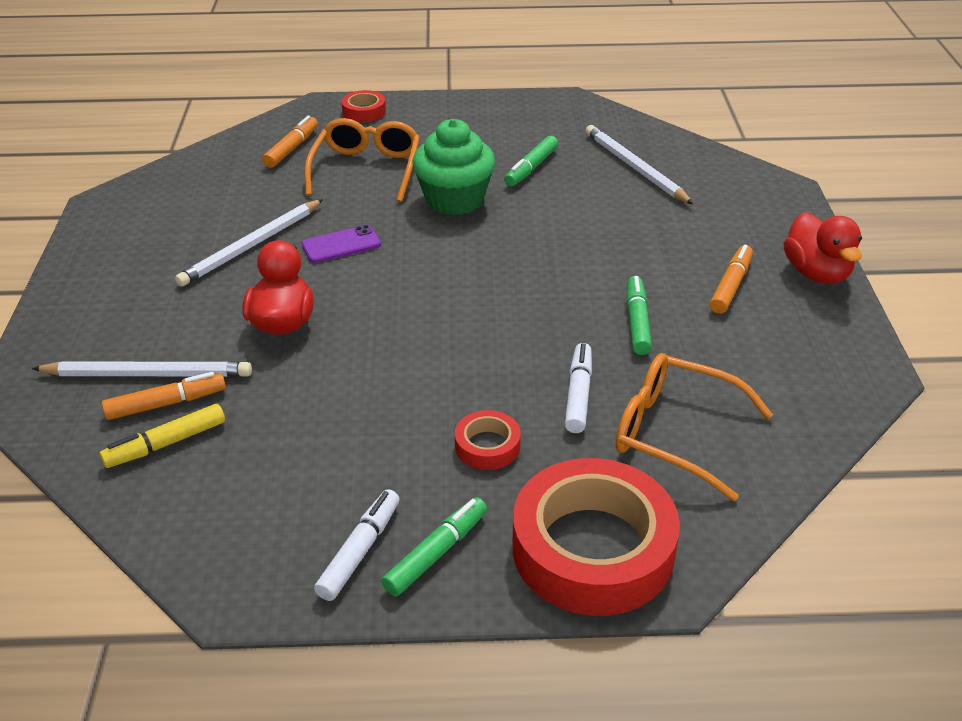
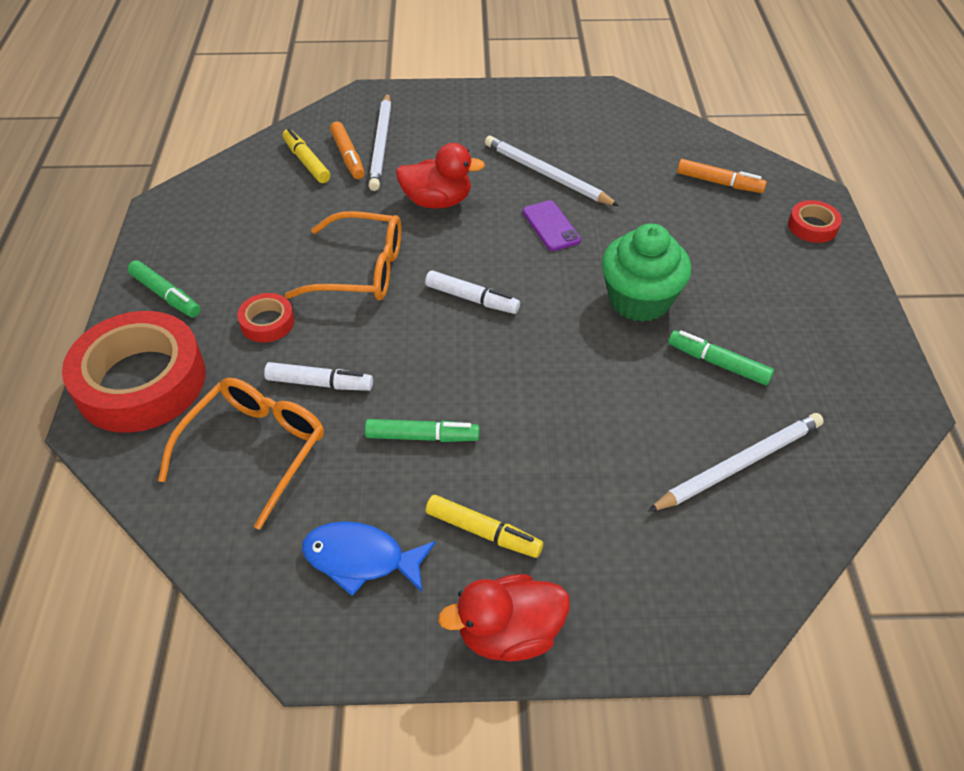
camera: 90 degrees right, 10 degrees up
(360, 551) = (180, 258): white marker -> white marker (472, 299)
(366, 169) = (689, 234): orange glasses -> orange glasses (361, 270)
(731, 286) = (483, 532): orange marker -> yellow marker
(779, 351) = (361, 559): none -> blue fish

